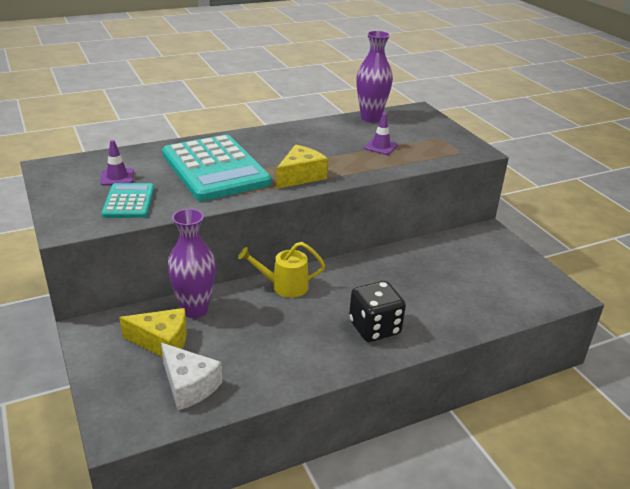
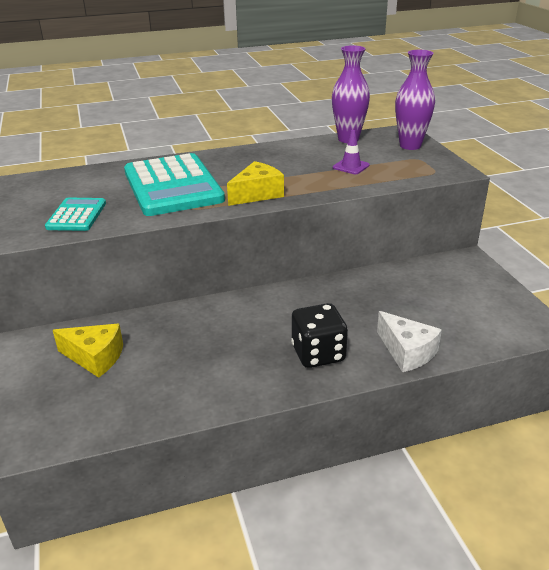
camera: 10 degrees right, 0 degrees up
(117, 177) = (74, 192): purple traffic cone -> none
(189, 385) = (109, 402): white cheese -> white cheese (407, 352)
(195, 310) = (136, 327): purple vase -> purple vase (410, 146)
(284, 286) = (233, 307): yellow watering can -> none

